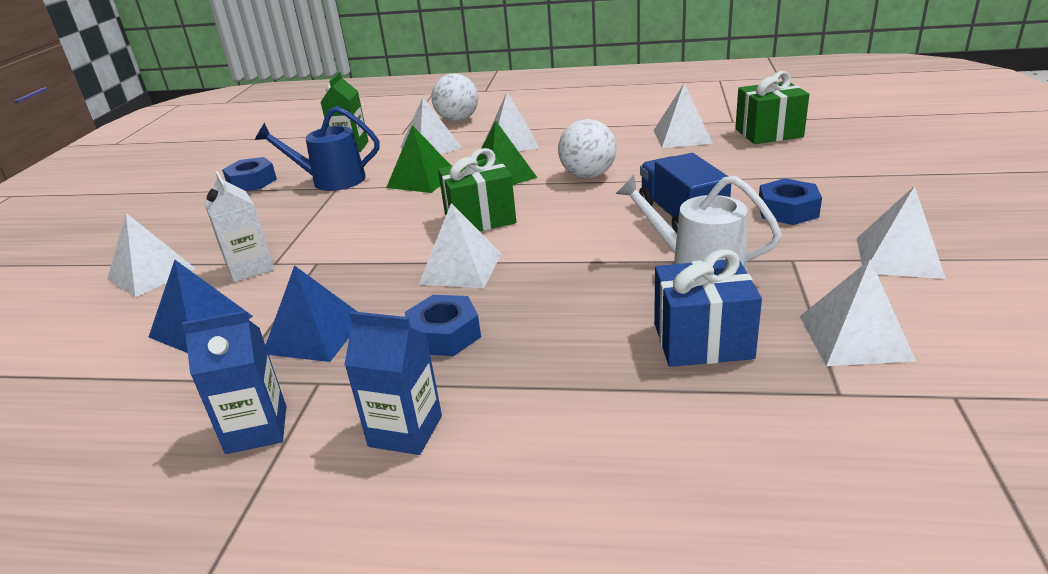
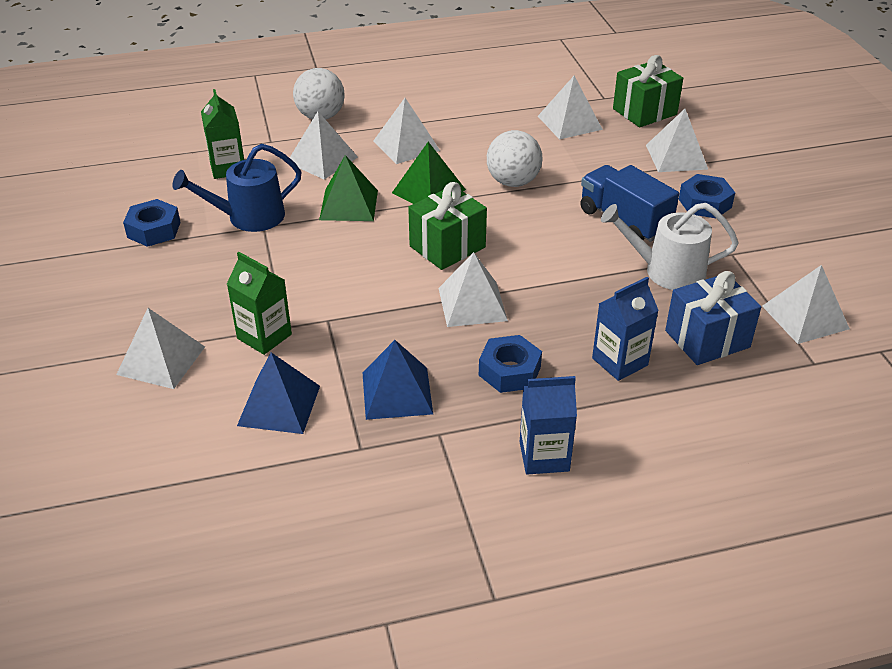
camera: 25 degrees left, 10 degrees up
(250, 268) = (264, 336): white carton -> green carton
(256, 429) = (426, 482): blue carton -> blue carton (620, 362)
(898, 257) = (804, 240): white pyramid -> white pyramid (676, 157)

